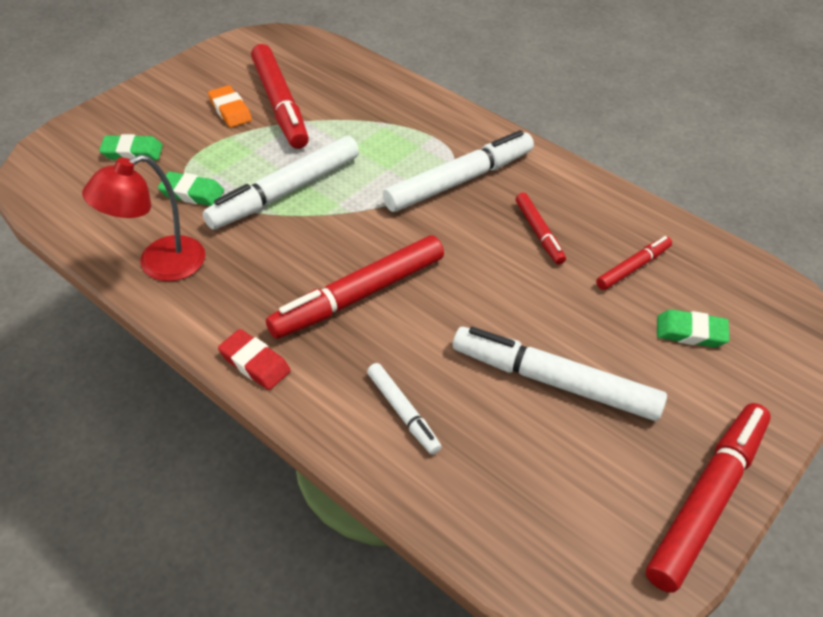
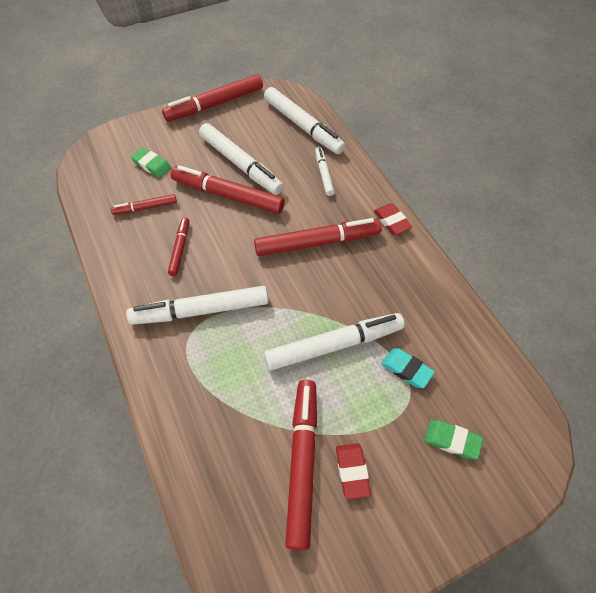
camera: 155 degrees left, 10 degrees up
(159, 265) = (439, 307): red lamp -> none
(192, 193) = (406, 369): green eraser -> turquoise eraser
(230, 110) = (352, 471): orange eraser -> red eraser
(497, 509) = (303, 126): none -> white marker
(534, 322) = (228, 195): none -> red marker

